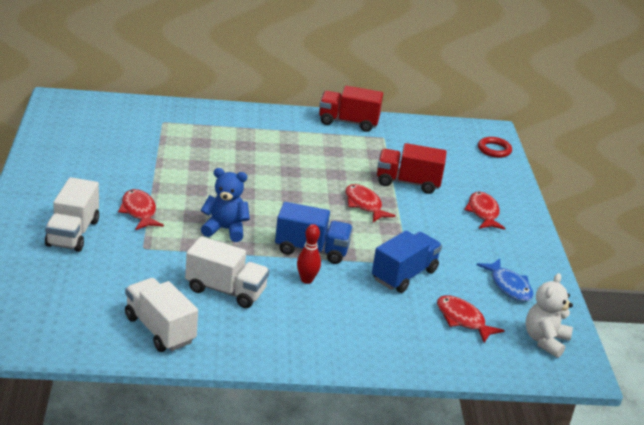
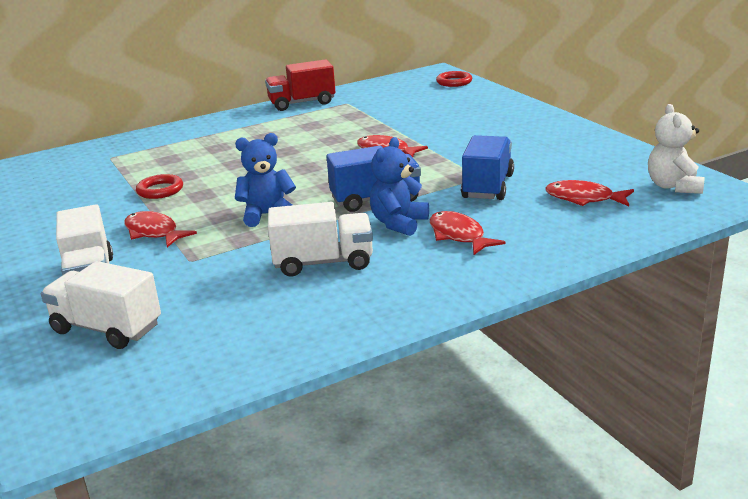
camera: 20 degrees left, 5 degrees down
(160, 329) = (286, 325): white truck -> white truck (107, 328)
(172, 172) = (160, 190): none -> red ring
(306, 280) = (398, 223): red bowling pin -> blue teddy bear
(408, 183) = (407, 124): red truck -> none
(483, 212) = (499, 122): red fish -> red fish (459, 236)
(509, 286) = (589, 161): blue fish -> none

